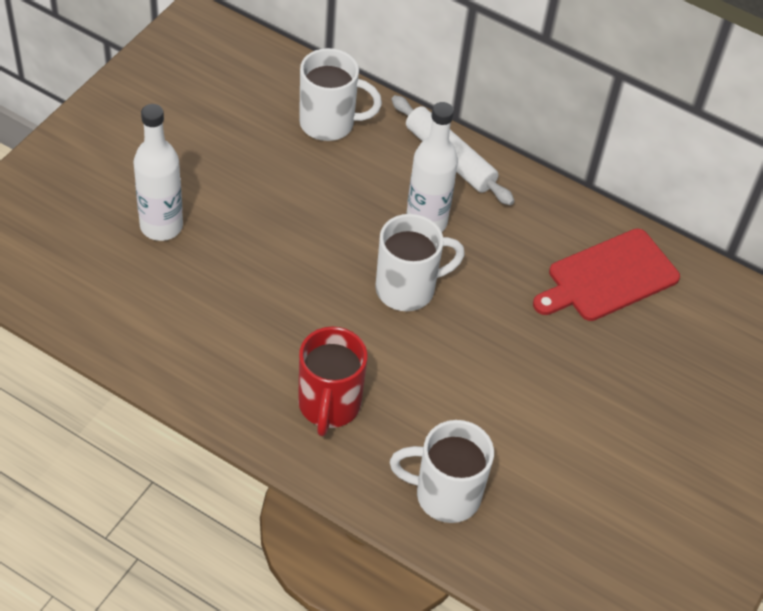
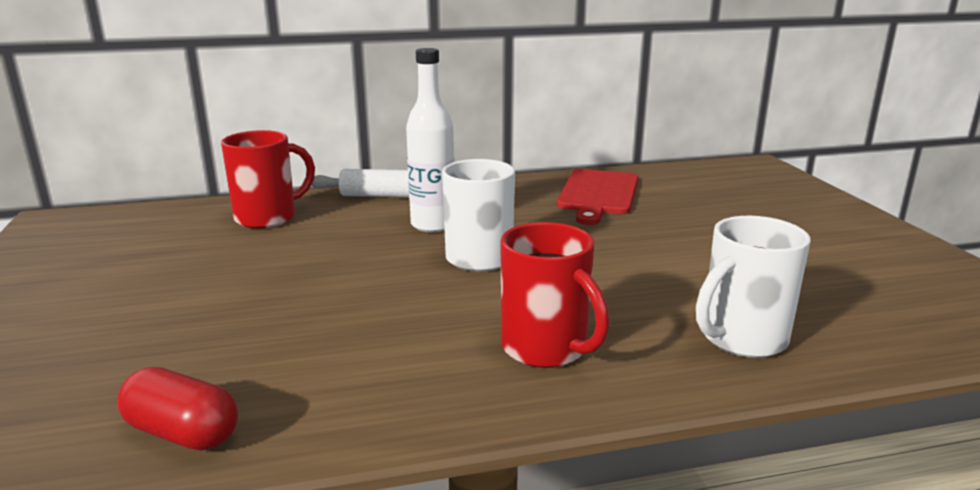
camera: 40 degrees left, 30 degrees down
(105, 317) = (183, 433): none -> red capsule
(161, 226) = (170, 334): white bottle -> none
(329, 123) = (268, 218): white mug -> red mug

